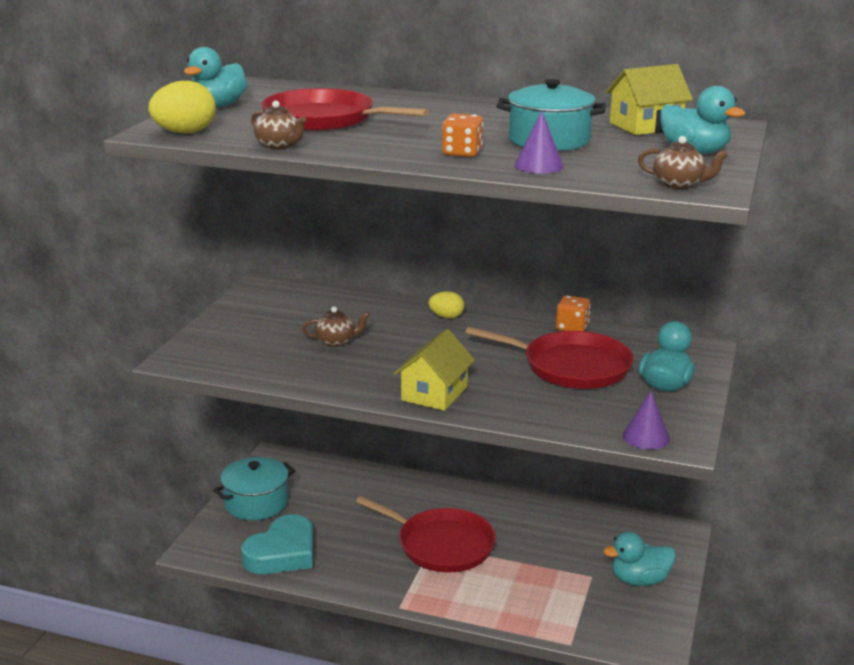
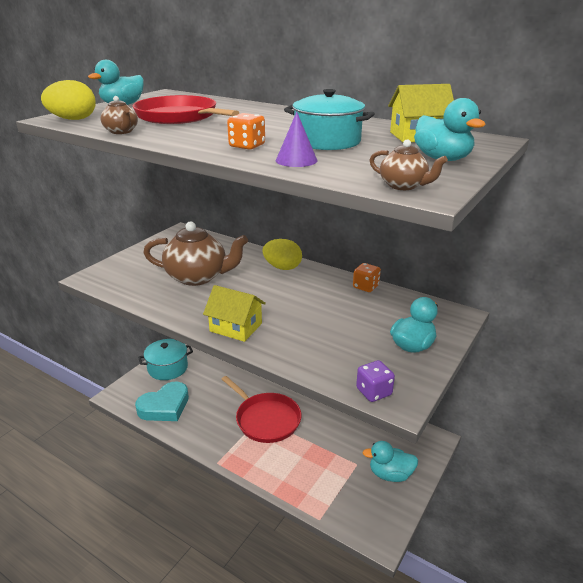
camera: 15 degrees right, 5 degrees up
(336, 341) = (198, 277): brown teapot -> brown teapot, size x2.25
(434, 393) = (236, 327): yellow house -> yellow house turned 75 degrees clockwise
(446, 317) = (282, 267): yellow egg -> yellow egg, size x1.61
(571, 366) = (348, 319): red pan -> none
(646, 437) = (374, 392): purple cone -> purple dice

